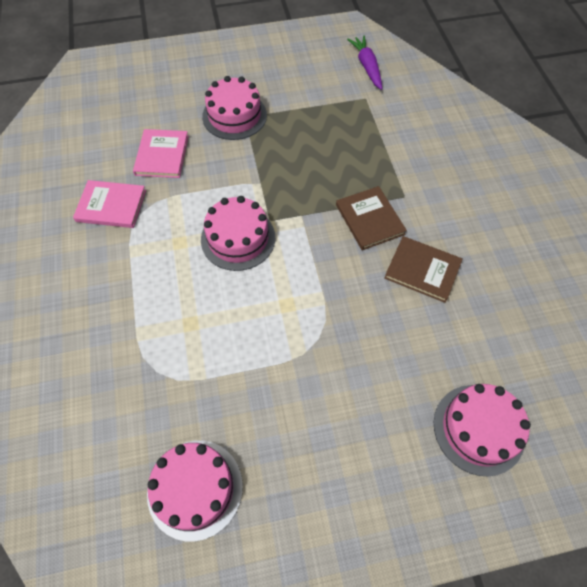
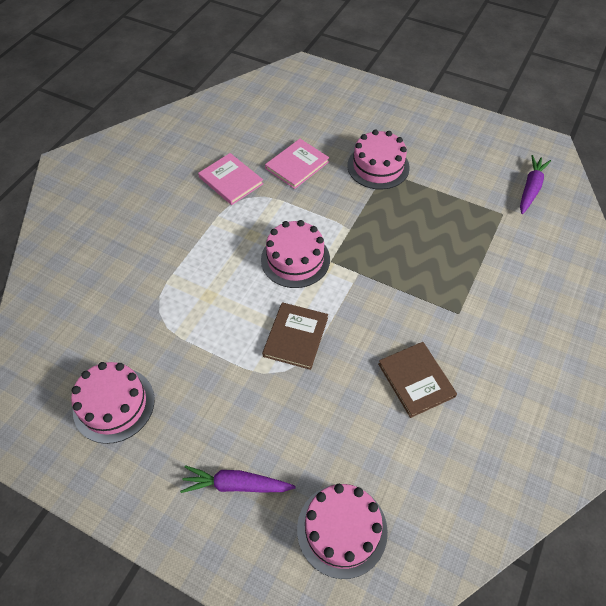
camera: 40 degrees right, 5 degrees down
(369, 464) = (236, 484): none -> purple carrot
(370, 219) = (410, 312): brown book -> brown book (296, 337)

